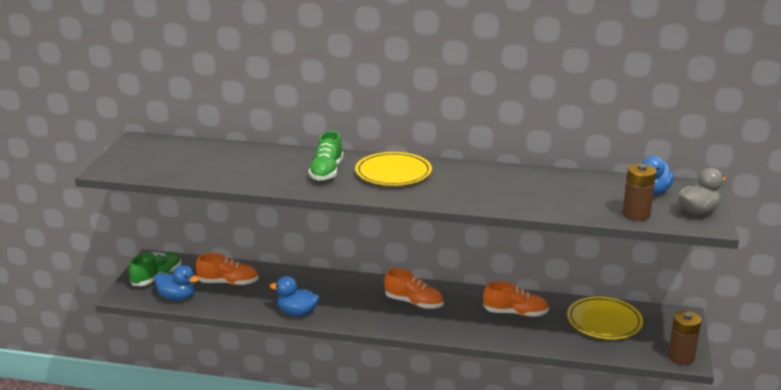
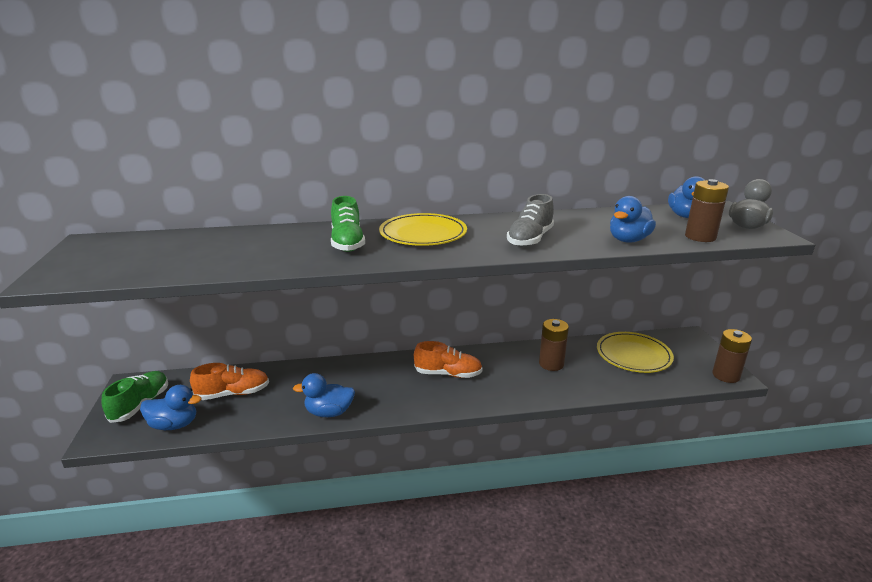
camera: 20 degrees left, 0 degrees up
(478, 192) = (530, 239): none -> grey shoe
(515, 313) = (551, 364): orange shoe -> brown battery
(565, 207) = (628, 240): none -> blue duck

